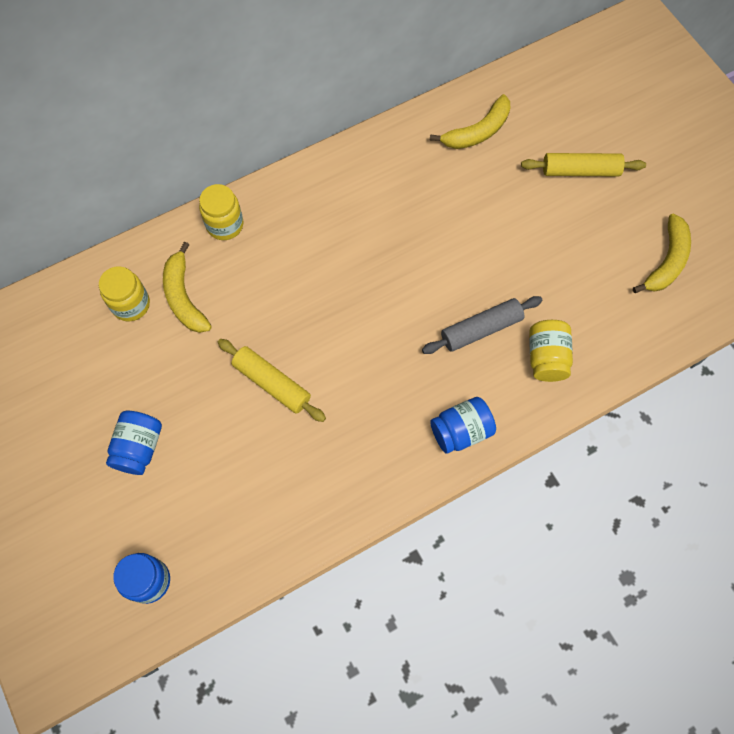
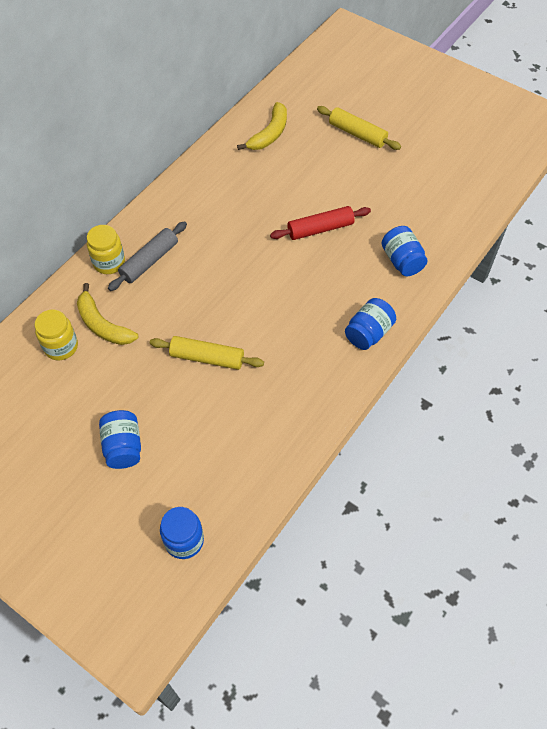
camera: 25 degrees left, 10 degrees down
(473, 278) = (320, 229): none -> red rolling pin
(481, 329) = (345, 260): grey rolling pin -> grey rolling pin (149, 261)
(546, 357) = (402, 261): yellow jar -> blue jar
(580, 171) = (357, 134): yellow rolling pin -> yellow rolling pin turned 60 degrees clockwise
(667, 261) = (449, 169): yellow banana -> none

